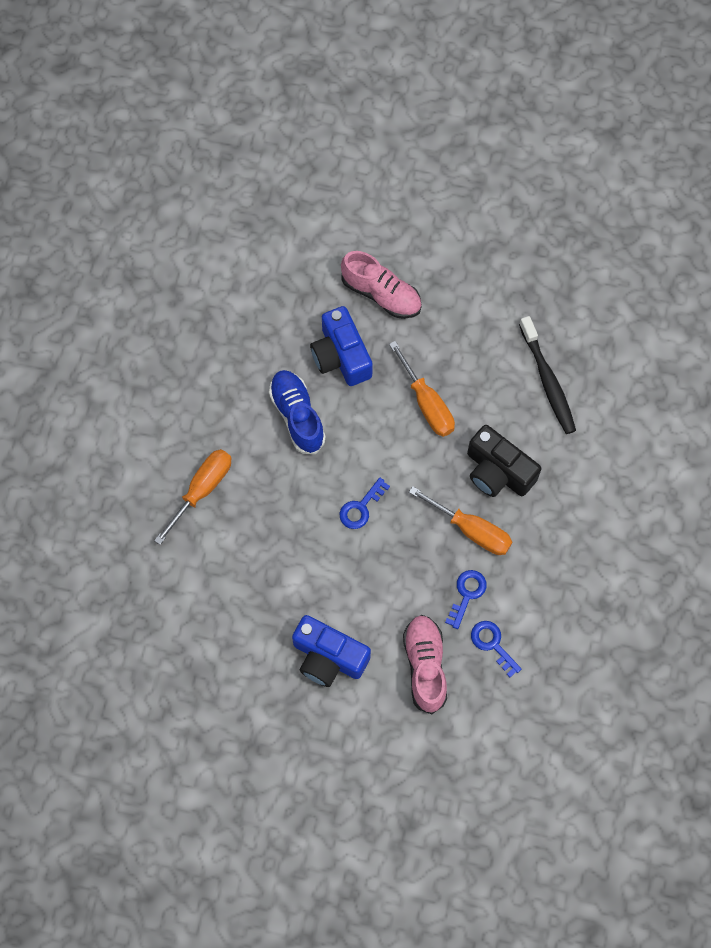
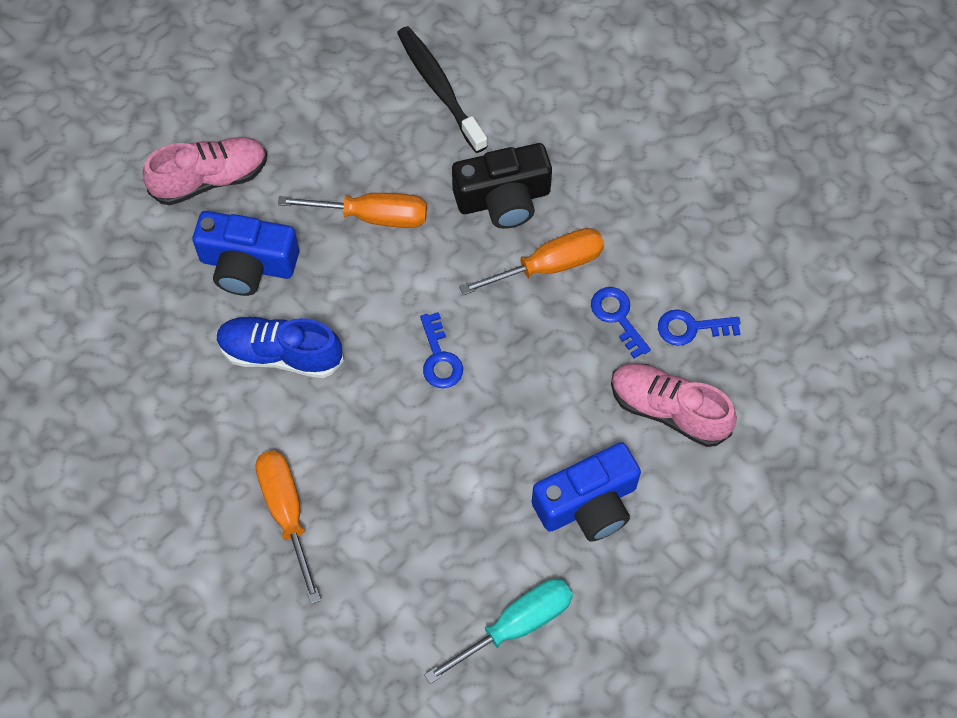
camera: 55 degrees left, 5 degrees down
(223, 665) = (516, 626): none -> turquoise screwdriver
(547, 380) = (440, 89): black toothbrush -> black toothbrush turned 135 degrees counterclockwise

